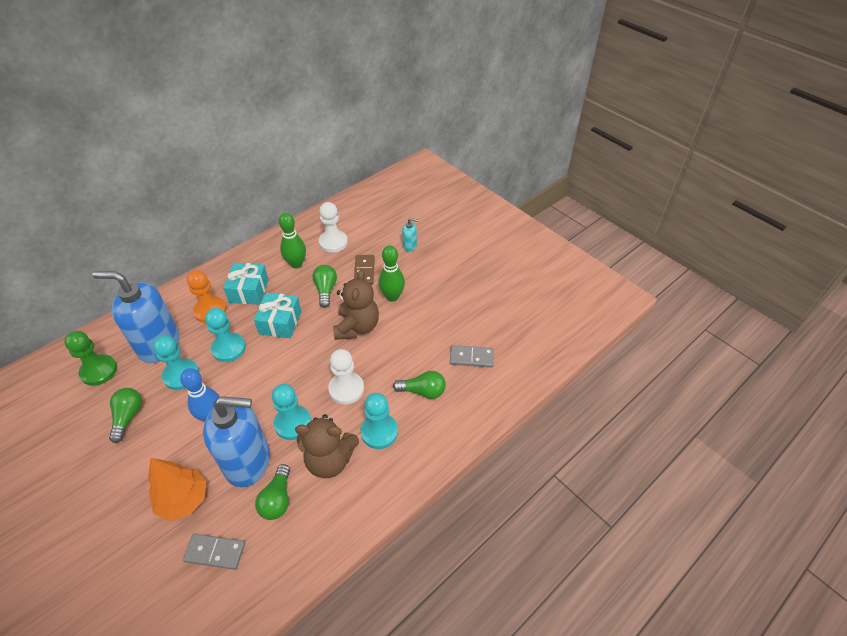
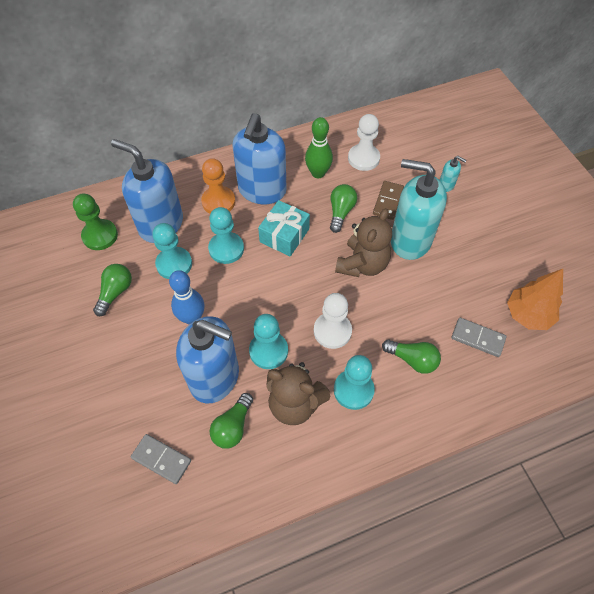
camera: 20 degrees right, 10 degrees up
(184, 500) = (145, 396): orange tree -> orange tree (528, 315)
(249, 291) = (262, 190): turquoise gift -> blue soap dispenser
(392, 296) = (410, 240): green bowling pin -> turquoise soap dispenser

